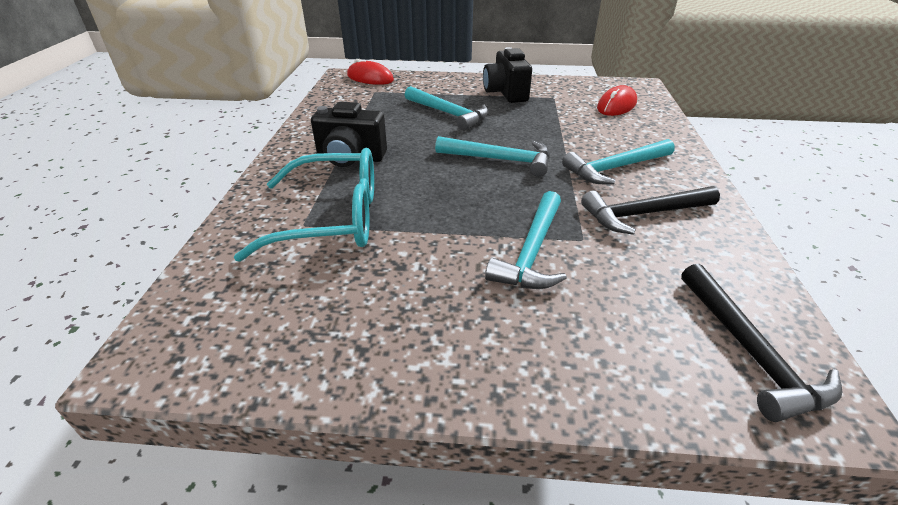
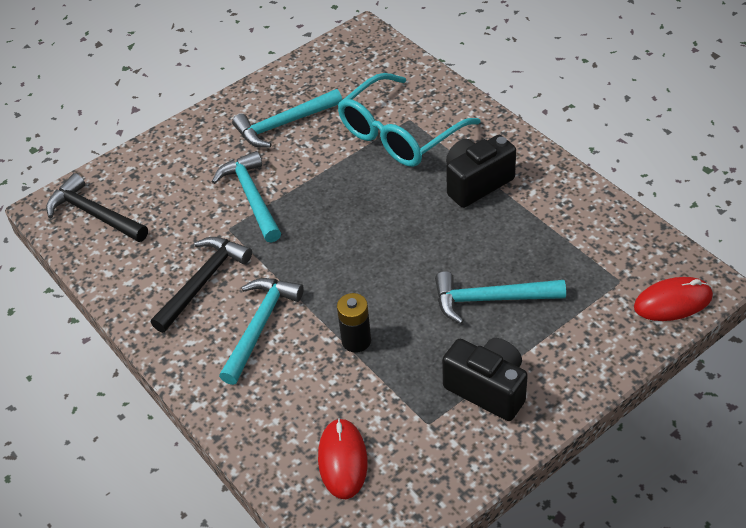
camera: 140 degrees right, 10 degrees up
(500, 160) = (362, 266): turquoise hammer -> turquoise hammer (284, 124)
(553, 134) = (356, 341): none -> black battery

